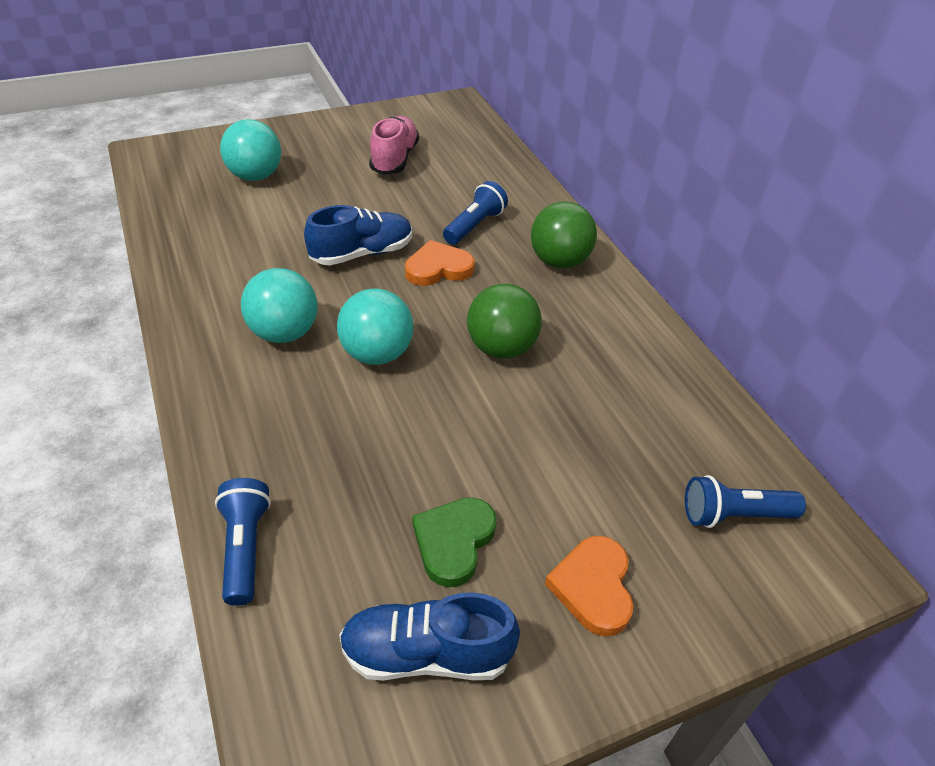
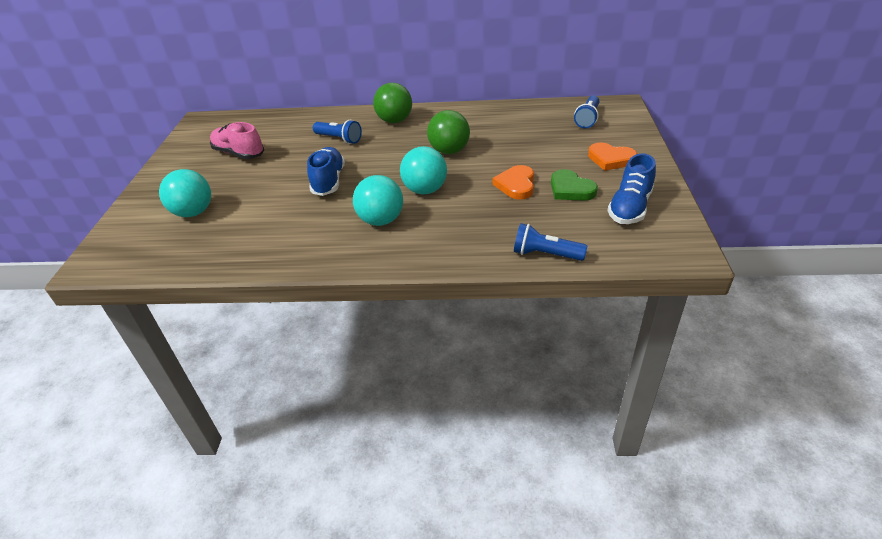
camera: 60 degrees left, 5 degrees down
(438, 268) = (367, 158): orange heart -> orange heart (516, 185)
(474, 226) = (339, 139): blue flashlight -> blue flashlight turned 150 degrees clockwise

